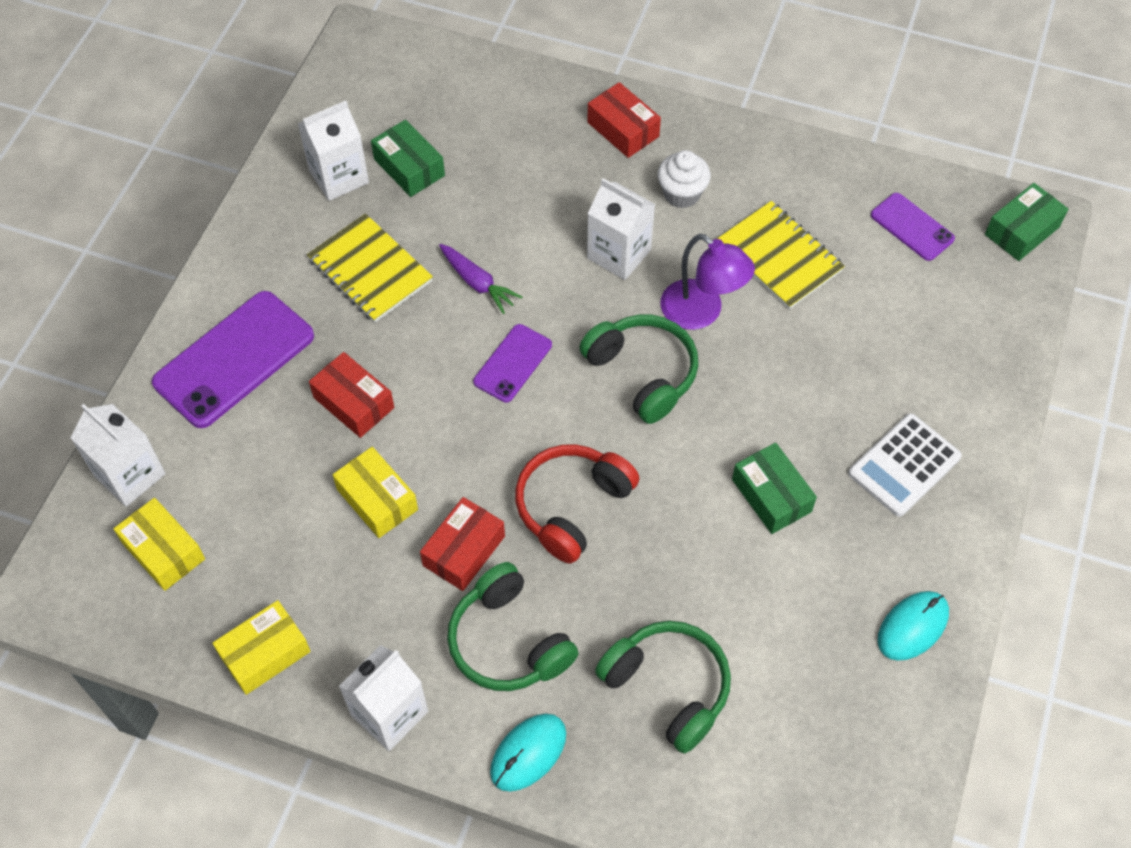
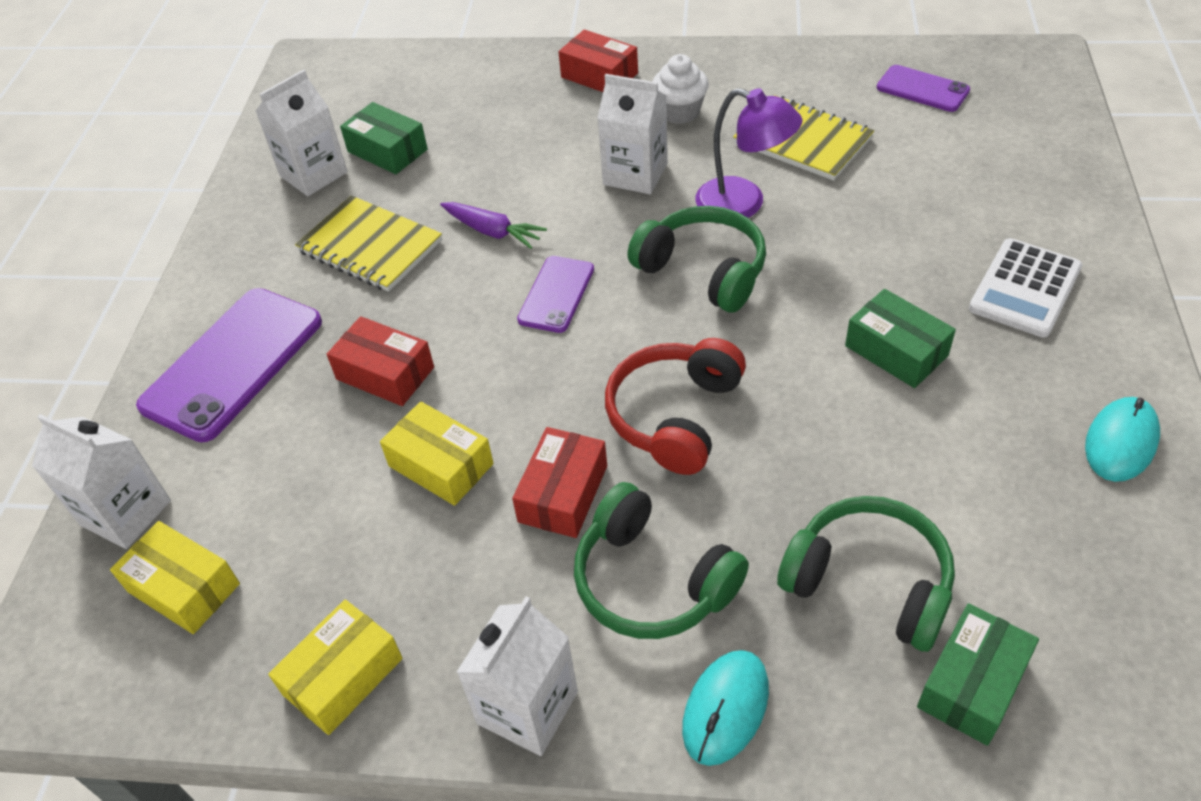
camera: 10 degrees left, 10 degrees down
(1022, 231) = (1031, 69): green box -> green box (972, 684)

